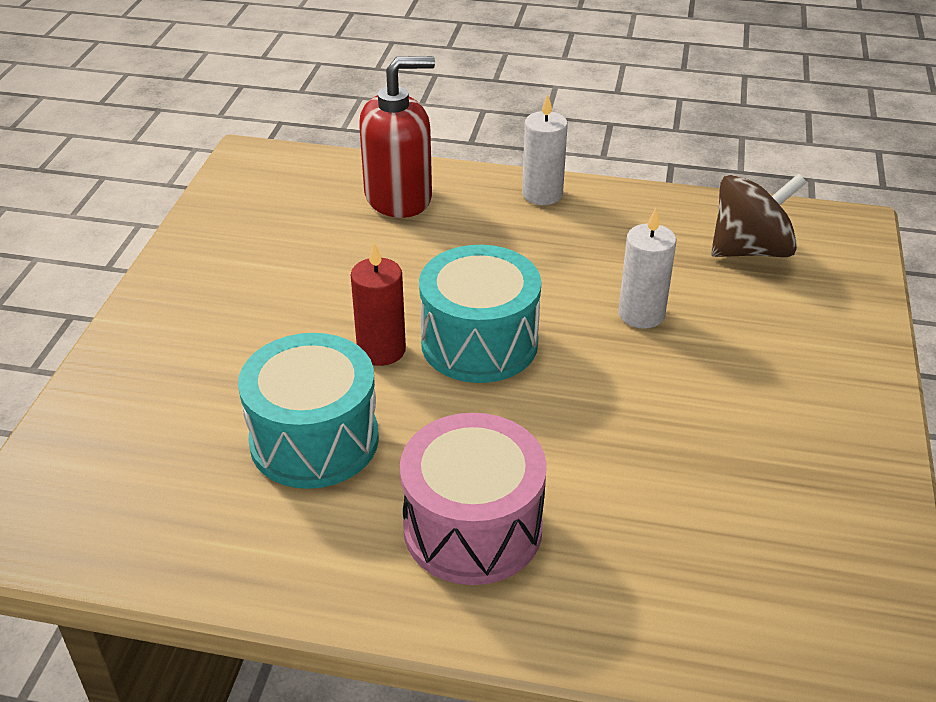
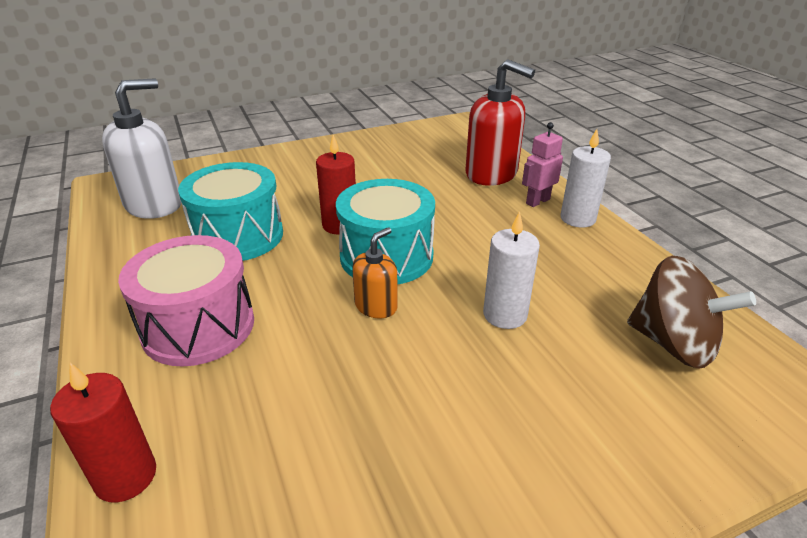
camera: 55 degrees right, 5 degrees down
(134, 496) = (154, 204): none -> white soap dispenser
(486, 199) = (537, 201): none -> pink robot
(556, 386) = (376, 306): none -> orange soap dispenser
(662, 640) = (126, 476): none -> red candle

